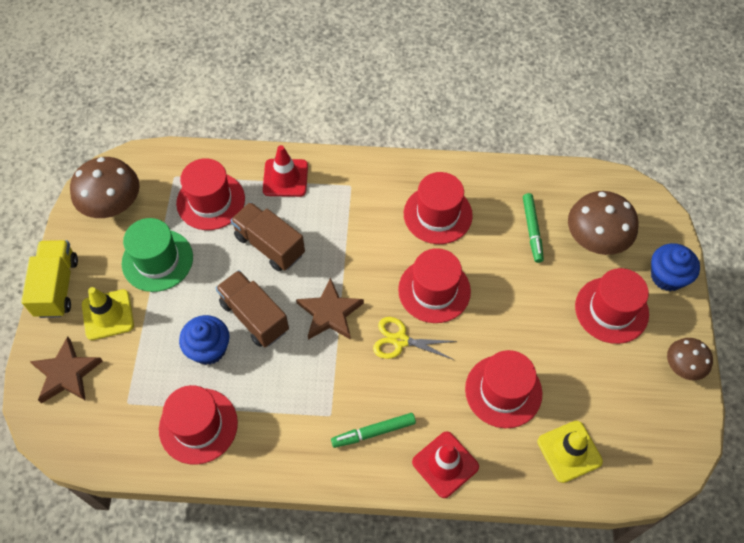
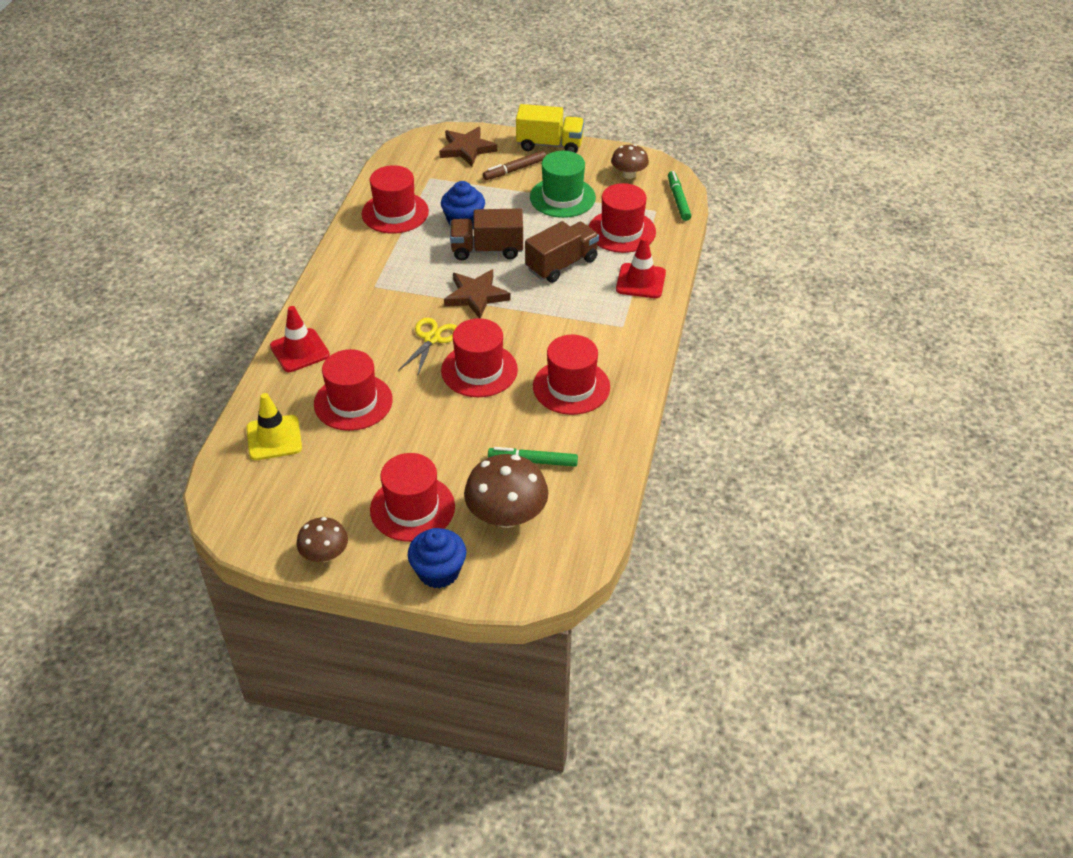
camera: 100 degrees right, 15 degrees down
(108, 315) = (514, 170): yellow traffic cone -> brown marker
(113, 205) = (629, 174): brown mushroom -> brown mushroom, size x0.60
(254, 316) = (487, 250): brown truck -> brown truck turned 150 degrees counterclockwise
(373, 432) = (348, 310): green marker -> green marker (678, 200)

